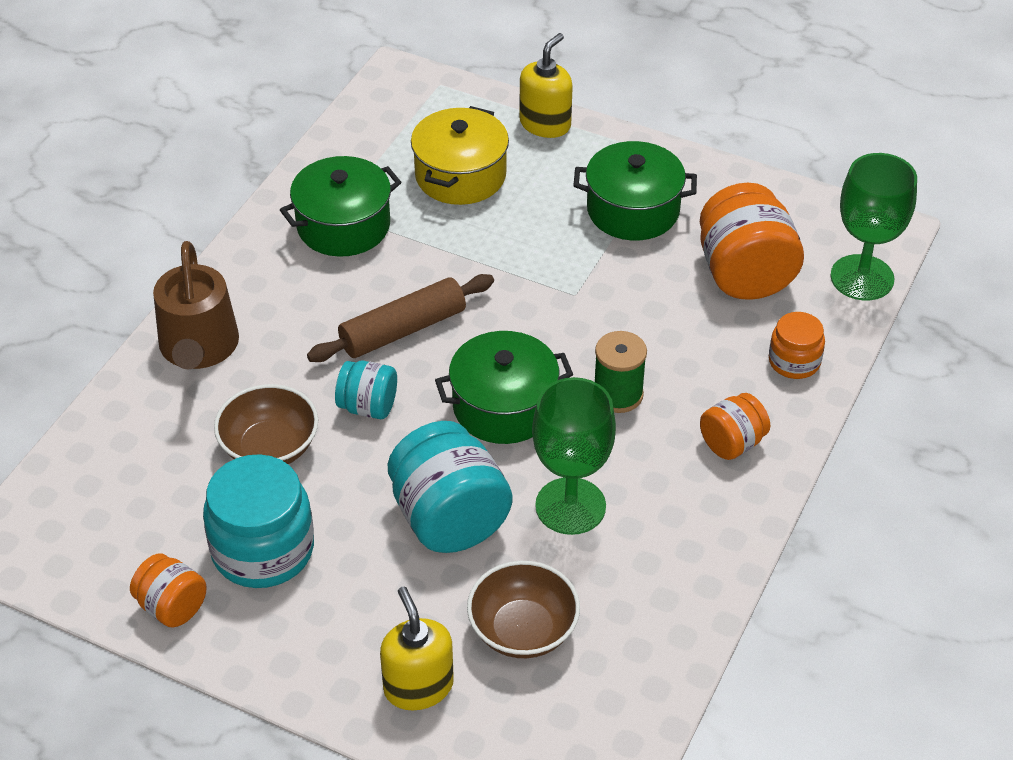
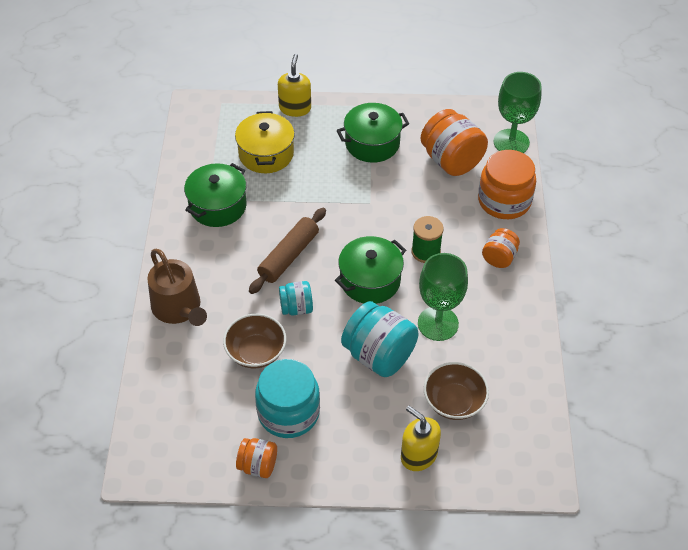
camera: 25 degrees left, 5 degrees up
(794, 361) = (504, 201): orange jar -> orange jar, size x1.80

